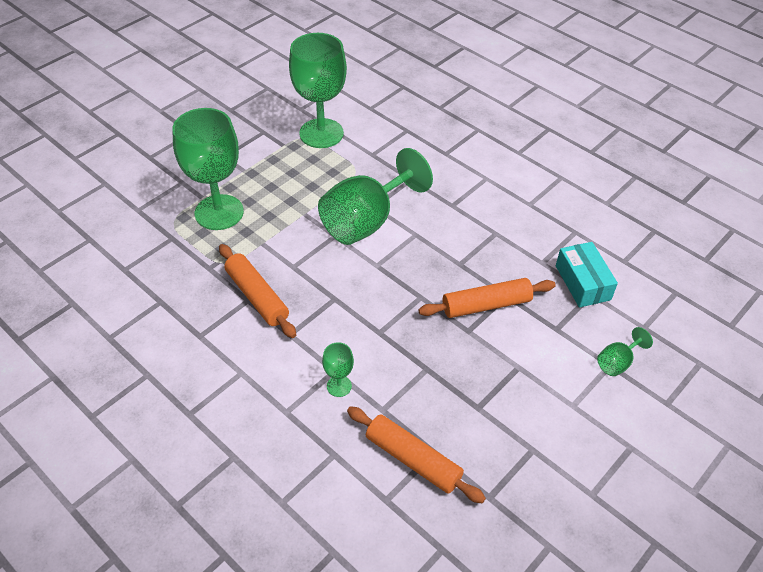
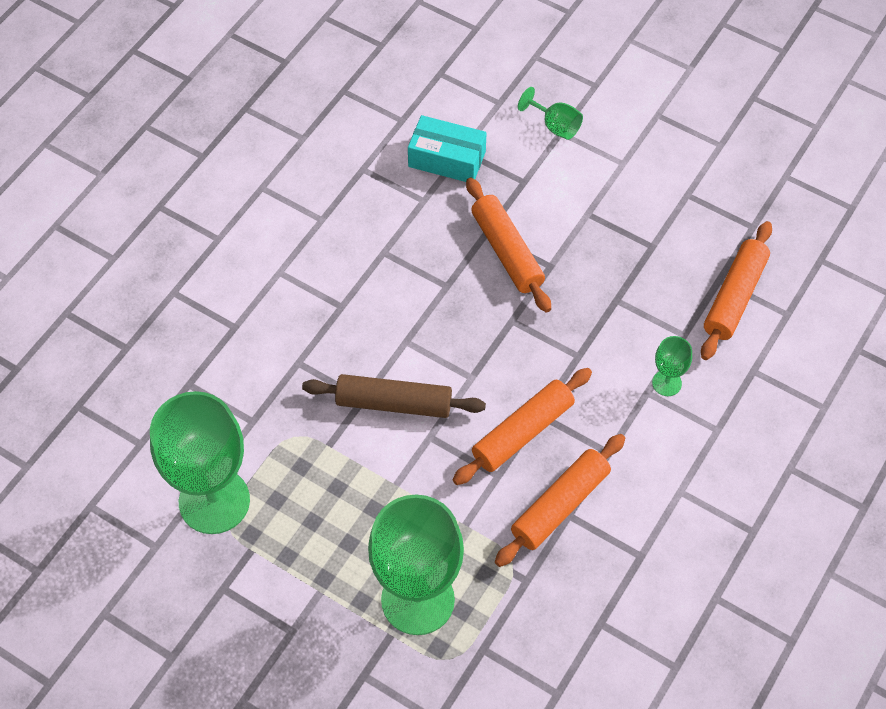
camera: 100 degrees left, 10 degrees up
(323, 286) = (522, 432): none -> orange rolling pin
(366, 221) = (394, 403): green goblet -> brown rolling pin
(582, 282) = (447, 159): turquoise box -> turquoise box turned 45 degrees clockwise

